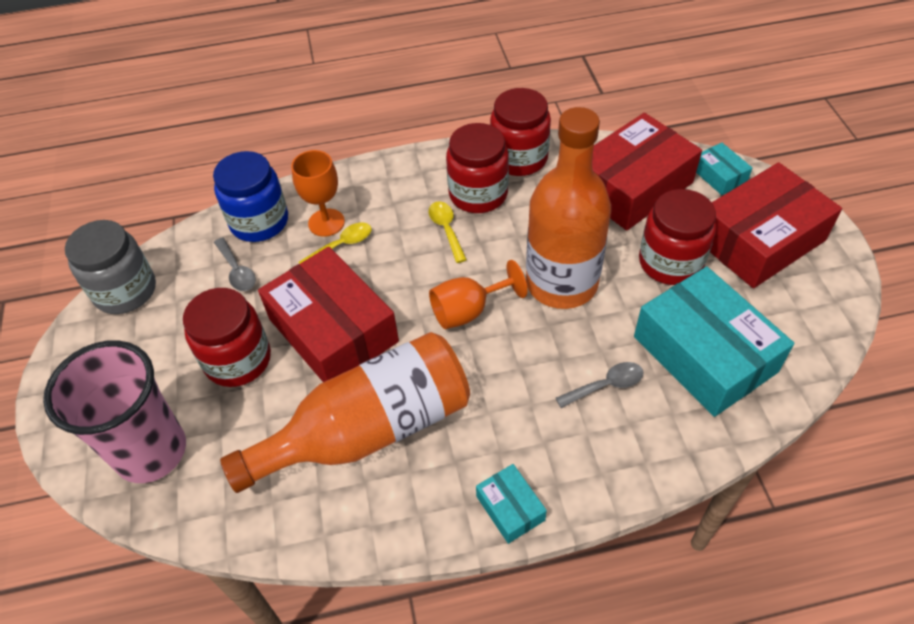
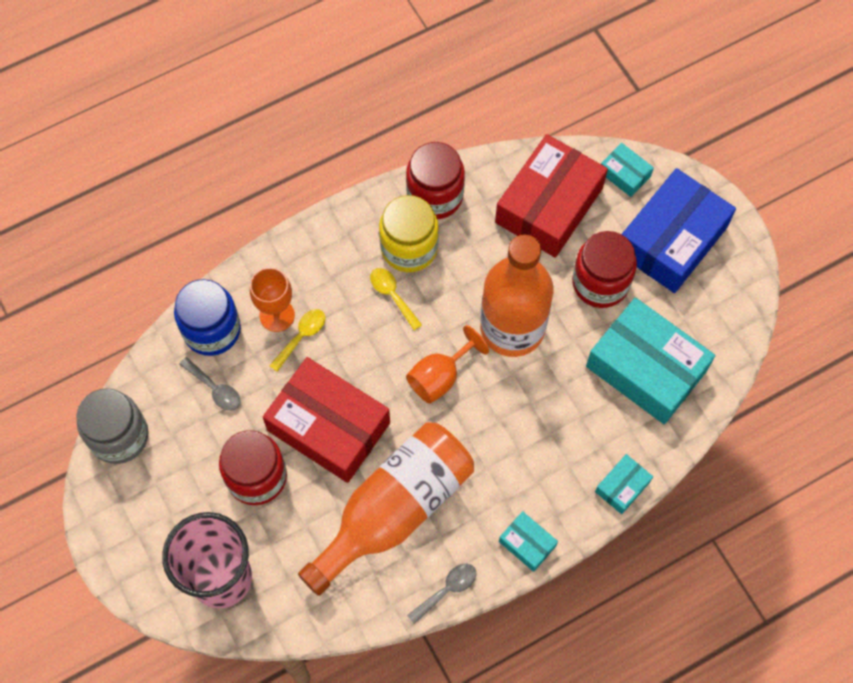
camera: 20 degrees left, 15 degrees up
(478, 194) = (409, 248): red jar -> yellow jar
(606, 385) = (574, 418): grey spoon -> grey spoon (447, 590)
(646, 473) = (622, 486): none -> turquoise box
(759, 240) = (671, 240): red box -> blue box

